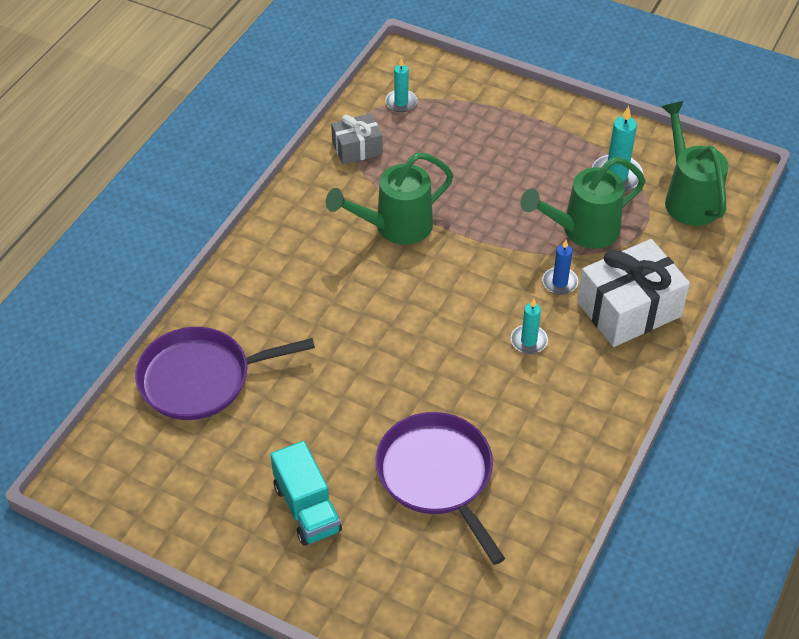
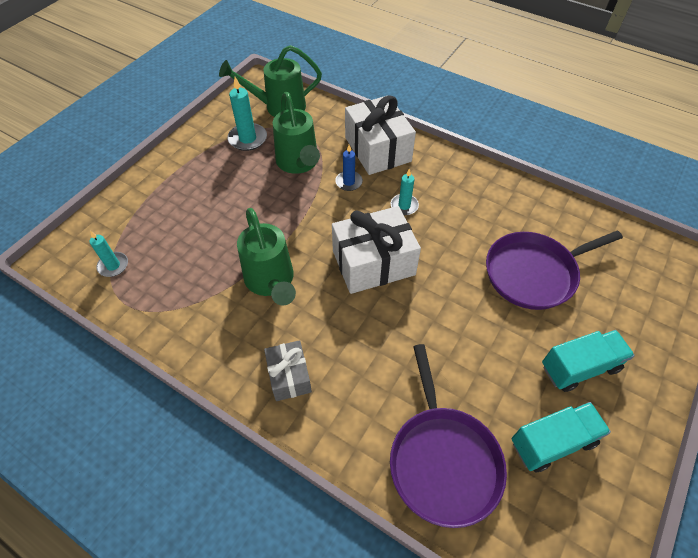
camera: 85 degrees left, 5 degrees up
(219, 472) = (552, 442): none -> turquoise truck
(357, 148) = (162, 305): grey gift -> grey gift (289, 376)
(432, 314) = (373, 263): none -> white gift

